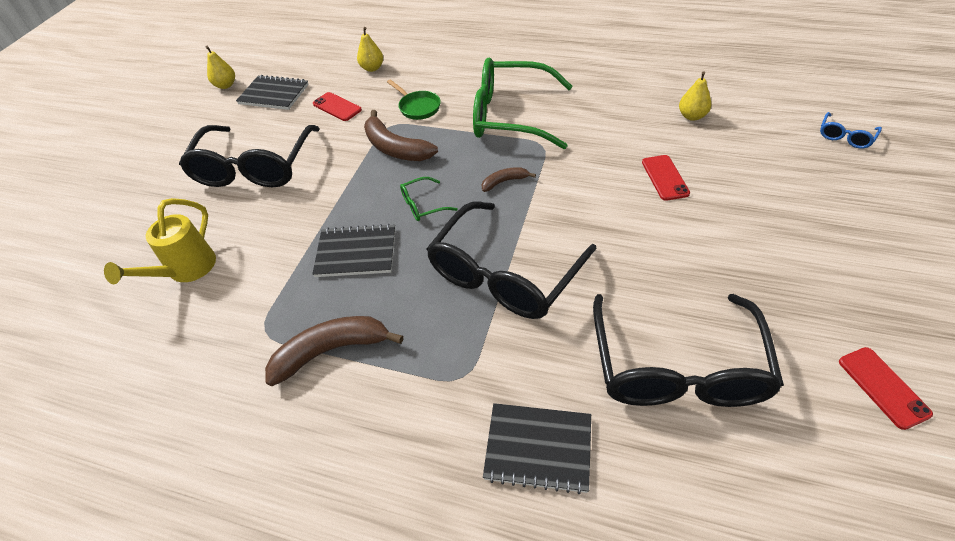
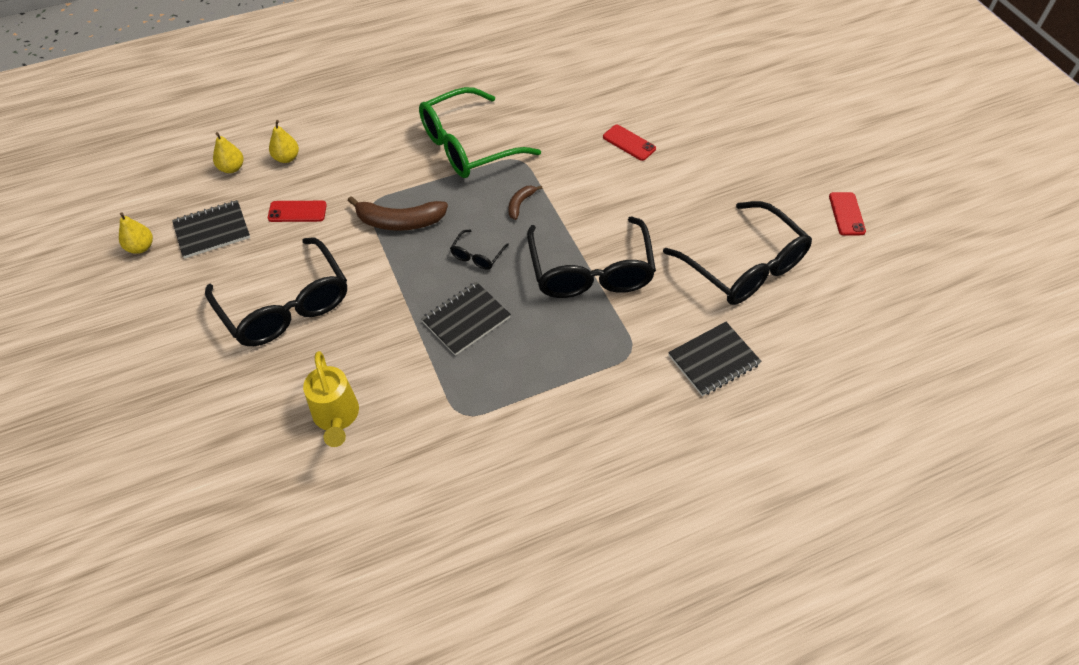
camera: 45 degrees left, 5 degrees up
(331, 351) = (528, 393): brown banana -> none
(418, 107) = (377, 176): green pan -> none
(422, 205) = (477, 255): green glasses -> black glasses
(692, 116) = (604, 83): yellow pear -> yellow pear (232, 168)
(845, 136) = (713, 55): blue glasses -> none
(883, 387) = (846, 214): red phone -> red phone turned 60 degrees clockwise

